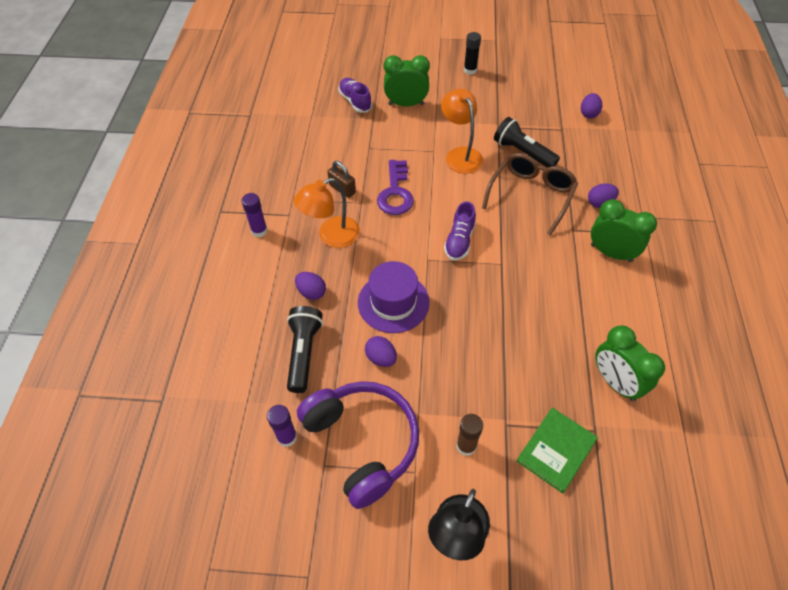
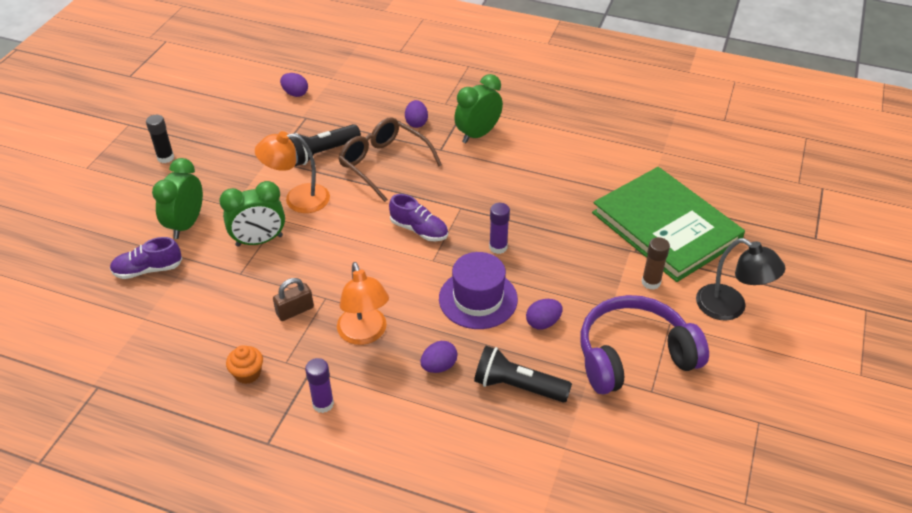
camera: 75 degrees left, 10 degrees down
(277, 182) = (247, 373): none -> orange cupcake
(287, 437) = (615, 417): purple glue stick -> purple glue stick (498, 247)
(395, 193) = (326, 264): purple key -> none
(556, 450) = (665, 227): green book -> green book, size x2.00
(615, 382) = (611, 174): green clock -> green clock (259, 241)

